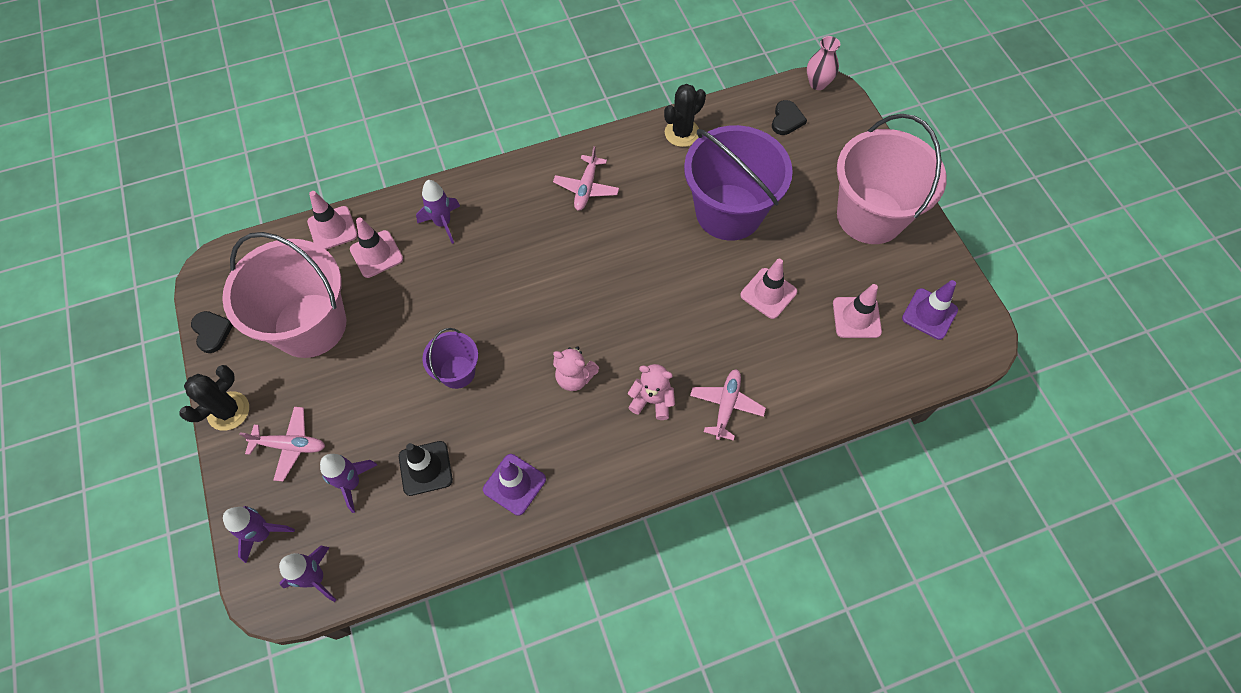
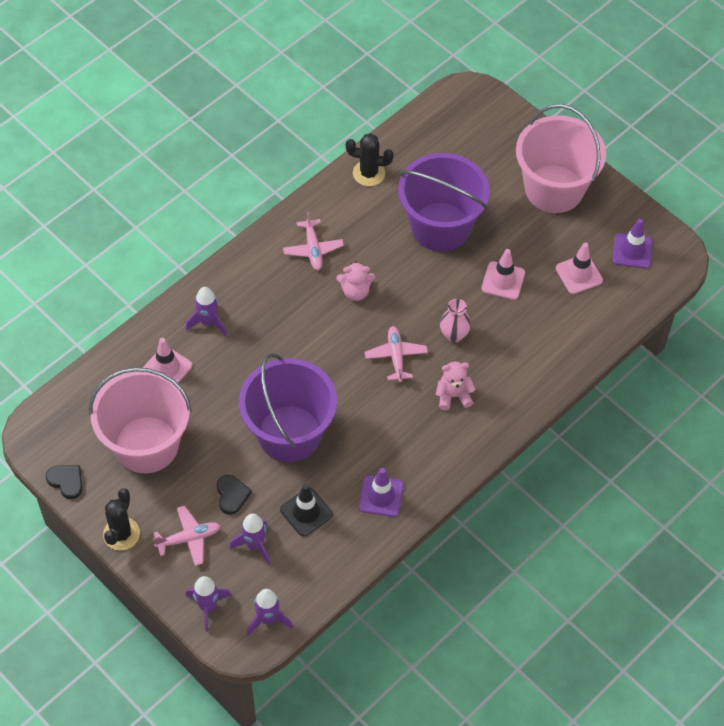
camera: 25 degrees left, 5 degrees down
(332, 228) = (115, 361): pink traffic cone -> none
(457, 372) = (289, 433): purple bucket -> purple bucket, size x2.06
(574, 377) = (384, 402): pink teddy bear -> pink teddy bear (355, 291)
(682, 133) = (369, 173): black cactus -> black cactus turned 75 degrees clockwise
(726, 405) = (511, 378): pink plane -> pink plane (396, 356)
(786, 120) = (450, 131): black heart -> black heart (232, 495)
(818, 83) = (461, 89): pink vase -> pink vase (454, 335)

